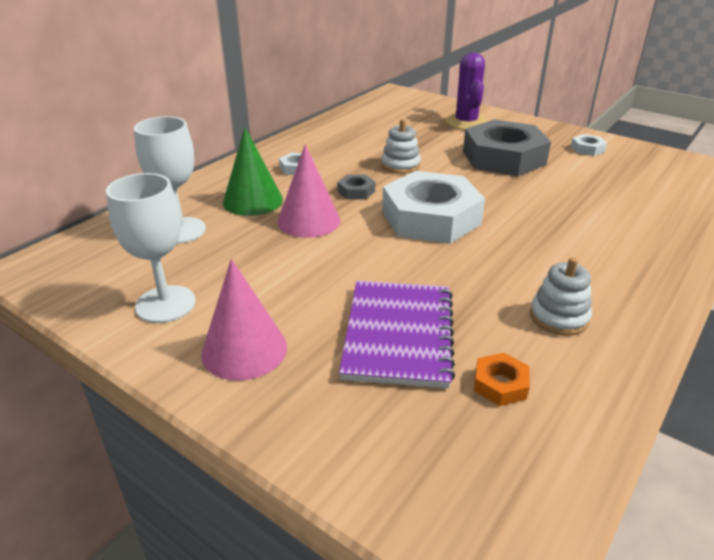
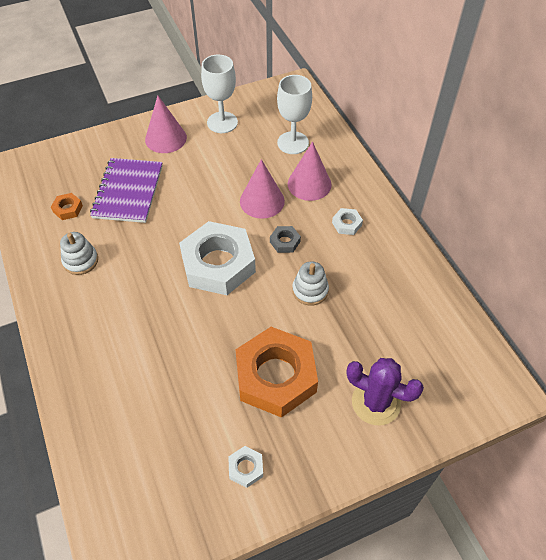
camera: 120 degrees right, 20 degrees up
(253, 201) = (309, 184): green cone -> pink cone
(398, 334) = (128, 191): purple notebook -> purple notebook turned 60 degrees clockwise
(503, 157) = (276, 376): grey nut -> orange nut

